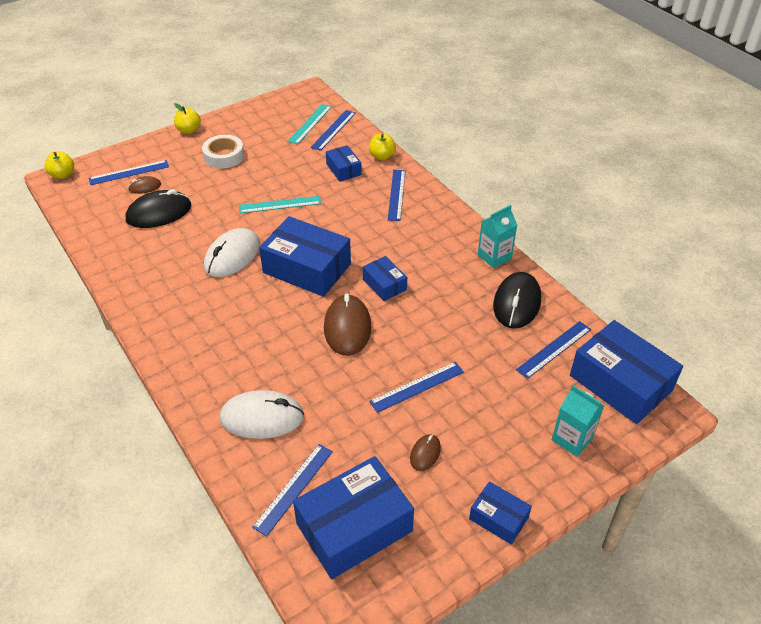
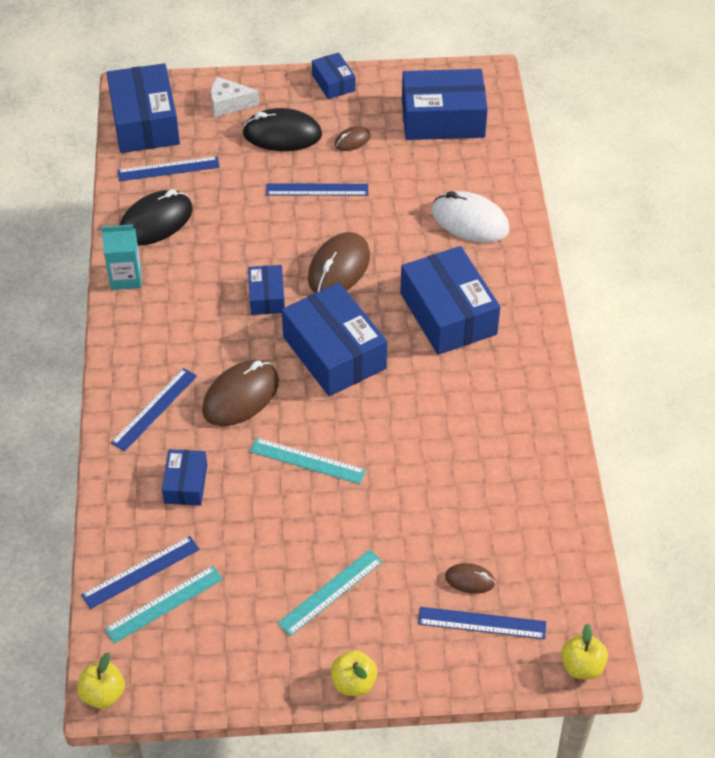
camera: 150 degrees left, 5 degrees up
(159, 213) = (468, 519): black mouse -> black mouse (282, 134)
(224, 156) = (330, 592): white tape -> turquoise ruler
(232, 256) = (408, 407): white mouse -> none
(238, 328) = (448, 314): none -> blue box
(294, 488) = (473, 160): blue ruler -> none
(349, 220) = (241, 396): none -> brown mouse
(382, 156) = (117, 484): yellow apple -> yellow apple (103, 694)
(572, 439) = (229, 104): turquoise carton -> white cheese

